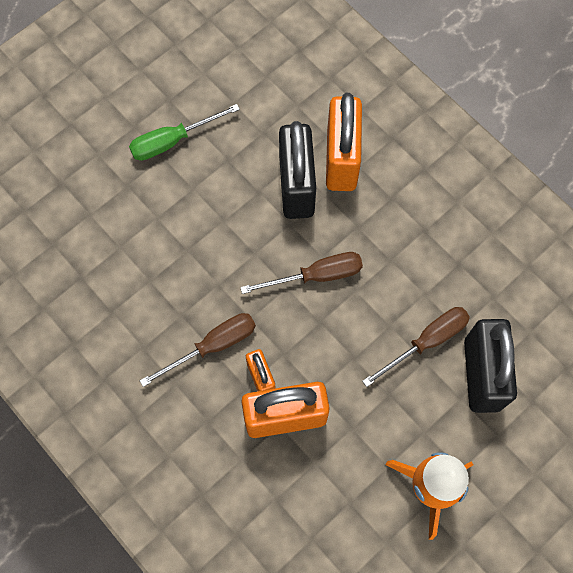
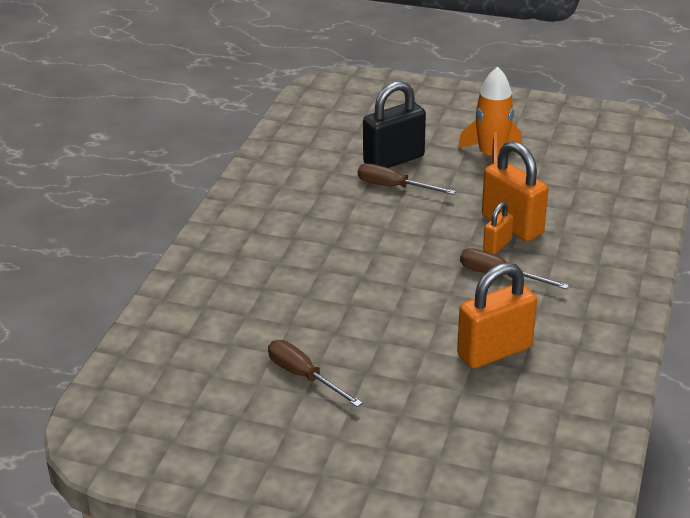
camera: 120 degrees left, 35 degrees down
(173, 141) = (345, 372): green screwdriver -> none
(296, 186) = (326, 286): black padlock -> none
(316, 276) = (393, 249): brown screwdriver -> brown screwdriver (304, 376)
(341, 160) = (280, 272): orange padlock -> orange padlock (494, 351)

